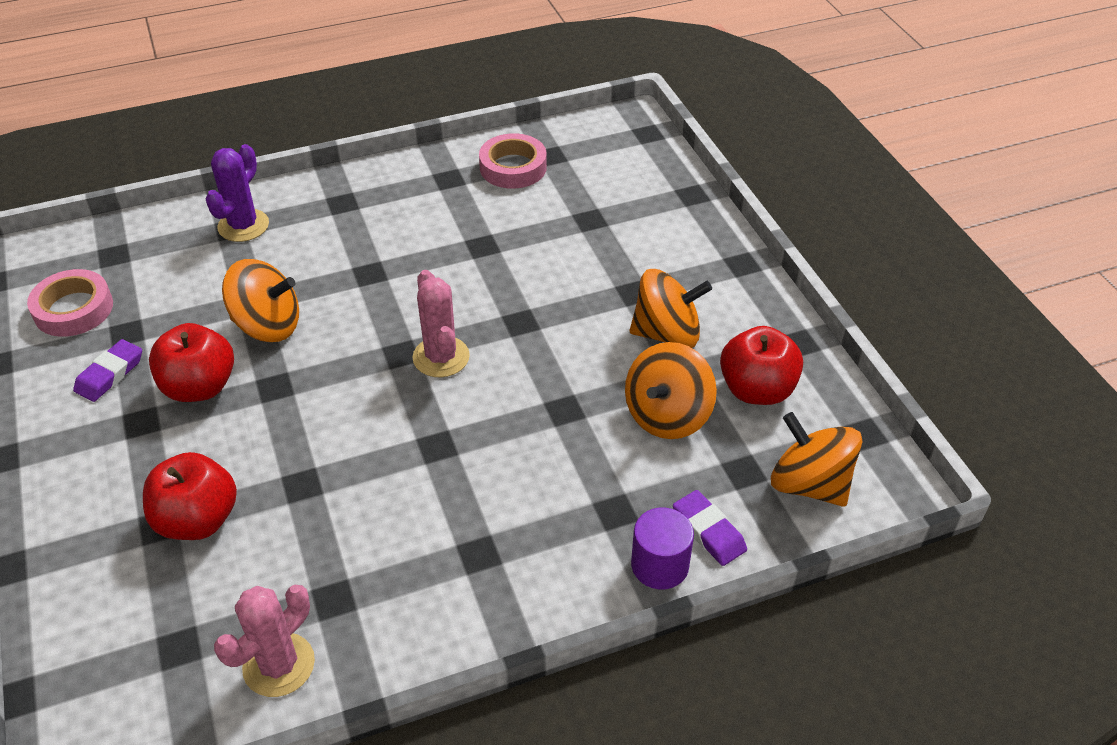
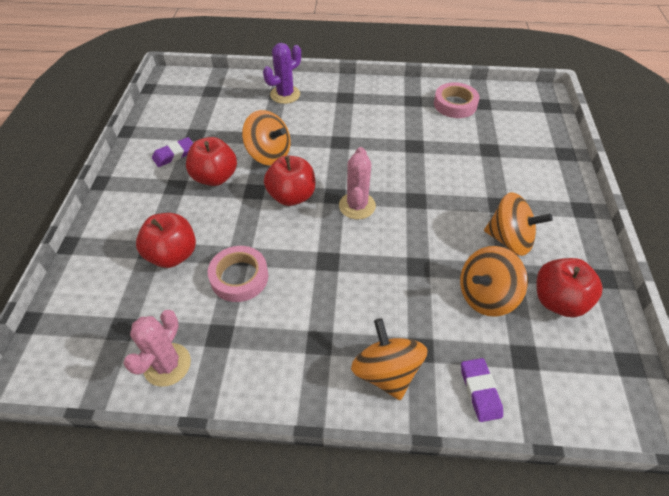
camera: 25 degrees right, 5 degrees up
(73, 309) = (176, 114): pink tape -> pink tape (239, 277)
(279, 665) = (167, 364): pink cactus -> pink cactus turned 45 degrees counterclockwise
(337, 375) = (292, 196): none -> red apple
(659, 565) = (434, 401): purple cylinder -> none
(809, 484) = (570, 386): orange spinning top -> orange spinning top (386, 372)

